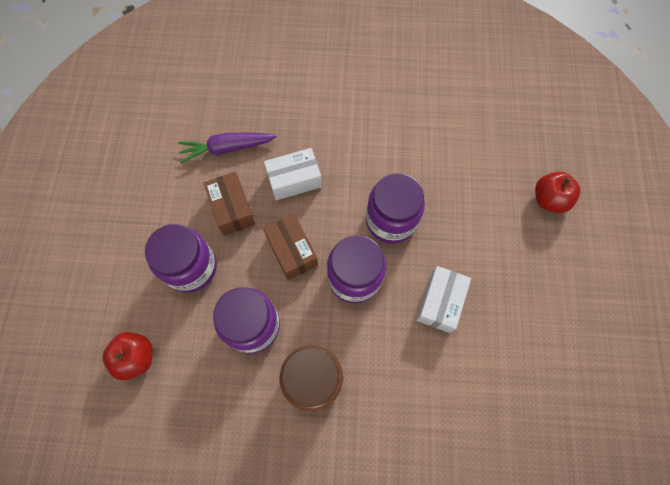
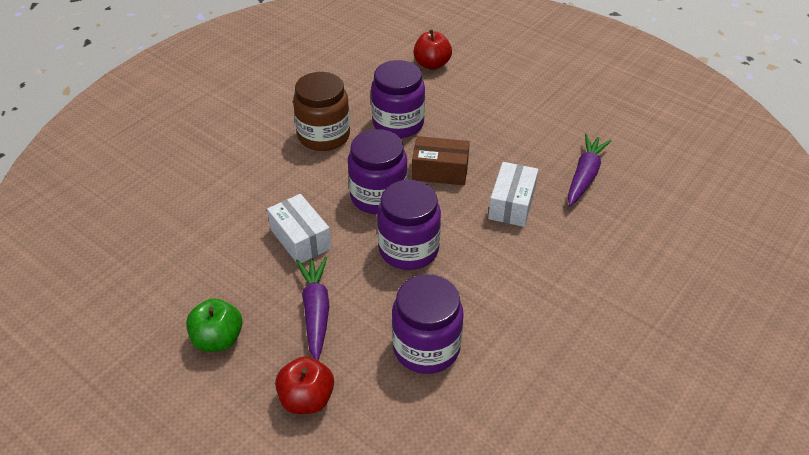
camera: 125 degrees right, 25 degrees down
(191, 267) = (479, 112): purple jar -> purple jar (426, 347)
(232, 209) = (514, 153): brown box -> none
(489, 241) = (316, 311): none -> purple carrot
(561, 285) = (218, 339): none -> green apple

